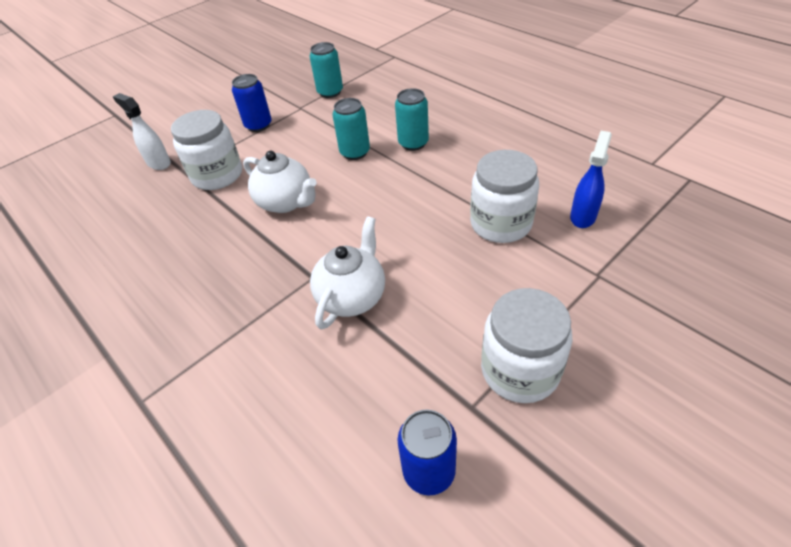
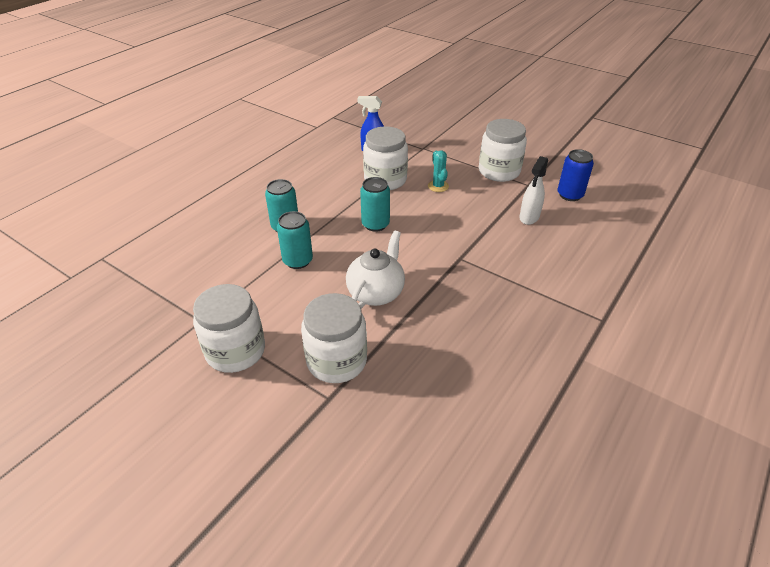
camera: 105 degrees left, 5 degrees down
(158, 163) = (312, 435): white spray bottle -> white spray bottle (529, 217)
(258, 125) = (235, 351): blue can -> white jar
(330, 92) = (172, 300): turquoise can -> turquoise can (375, 224)
(352, 297) = (472, 236): white teapot -> none
(479, 278) = (438, 186): none -> turquoise cactus

